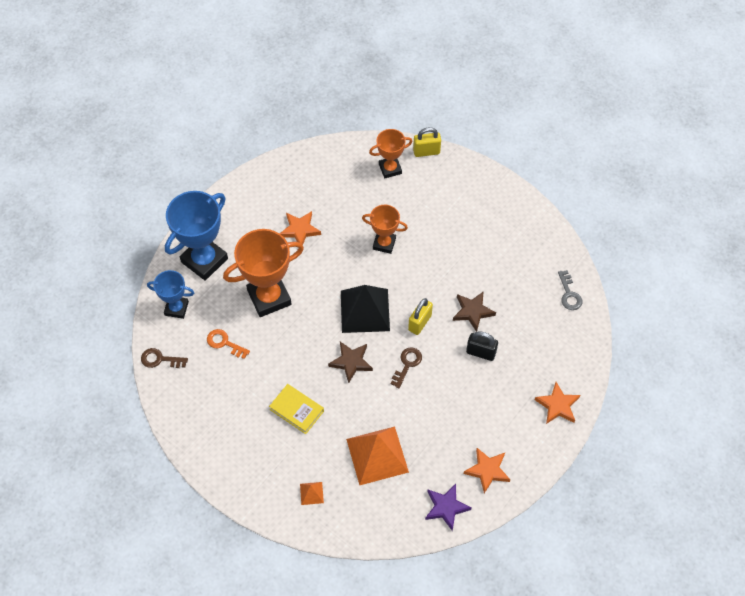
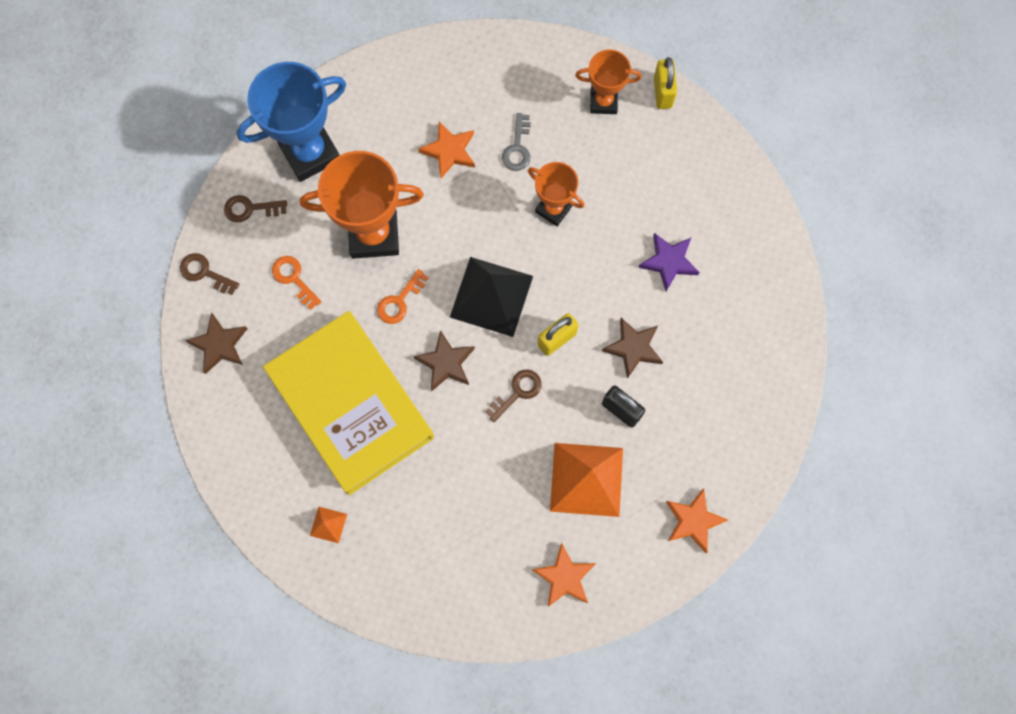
camera: 20 degrees right, 15 degrees up
(176, 308) = (250, 209): blue trophy -> brown key
(188, 402) = (219, 345): none -> brown star
(296, 410) = (351, 405): yellow book -> yellow book, size x2.42
(303, 333) = (399, 301): none -> orange key
(377, 455) = (430, 504): orange pyramid -> orange pyramid (586, 479)
(426, 152) = (662, 92): yellow padlock -> yellow padlock turned 75 degrees clockwise
(446, 507) = (491, 607): purple star -> purple star (669, 262)
(569, 294) = (774, 368): grey key -> grey key (517, 148)

